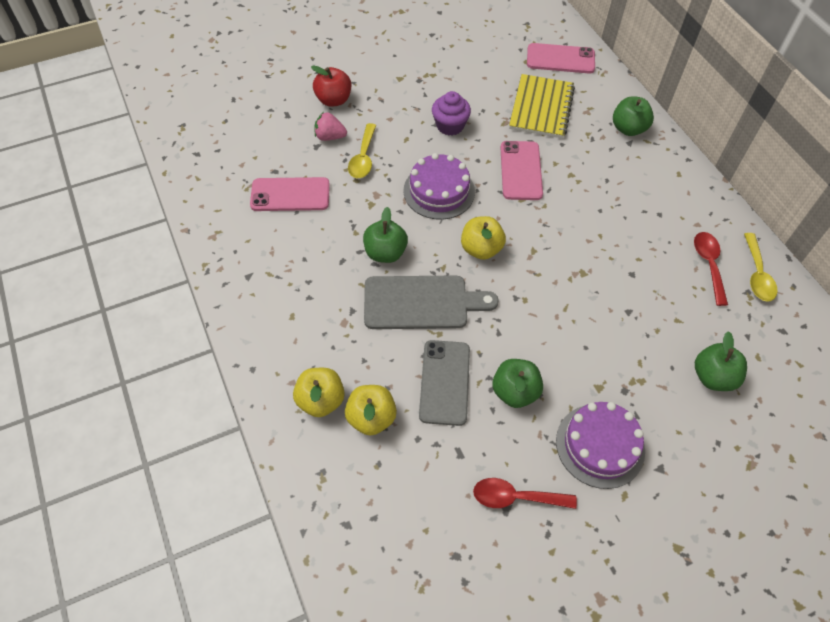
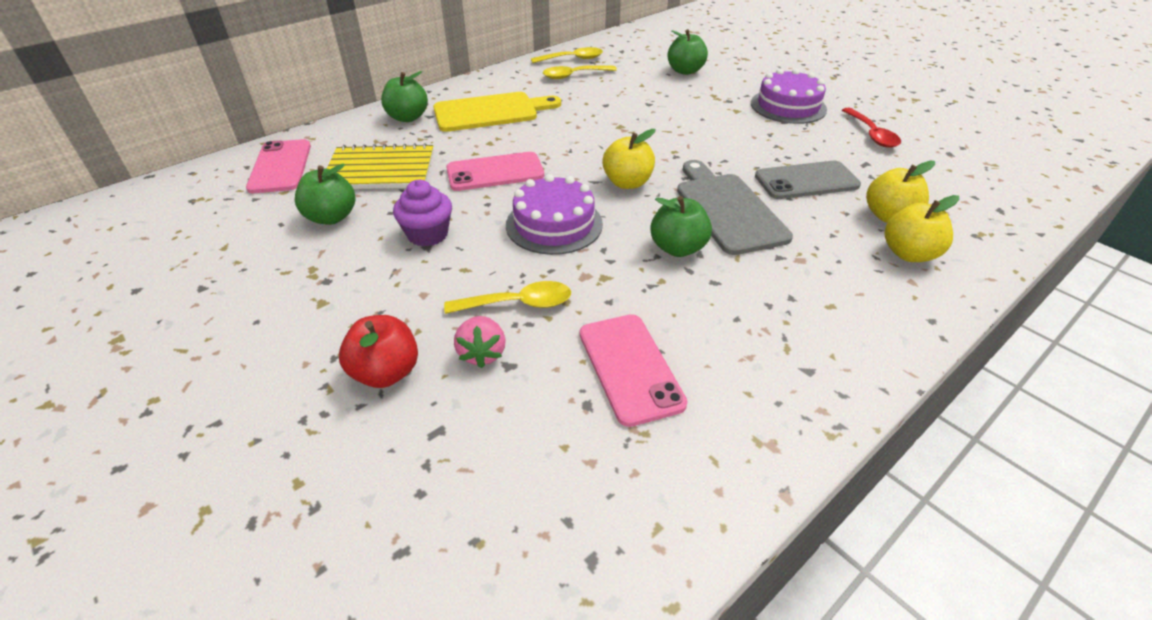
camera: 105 degrees left, 15 degrees down
(515, 392) = (779, 145): green apple -> green apple (331, 217)
(629, 183) = (490, 112): none -> yellow cutting board
(708, 265) = (574, 76): red spoon -> yellow spoon

